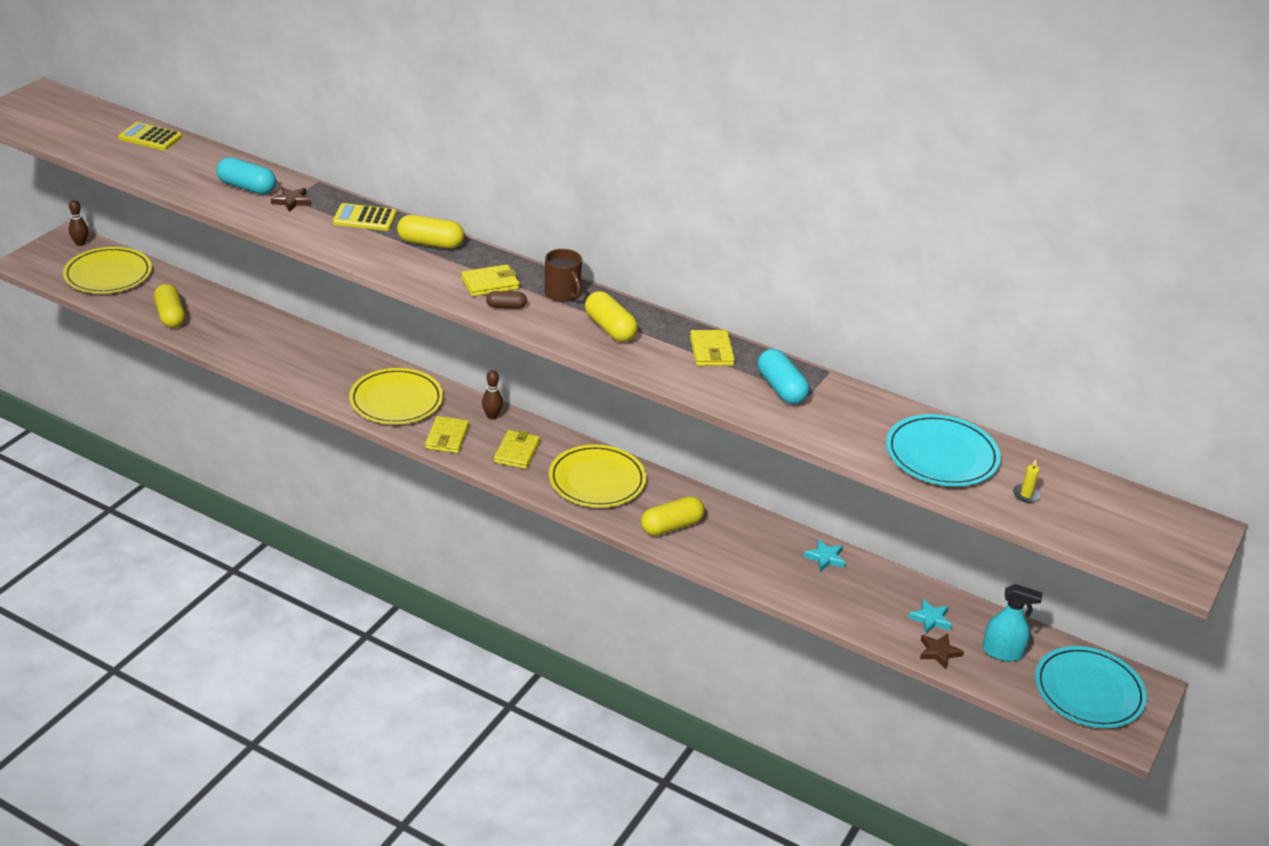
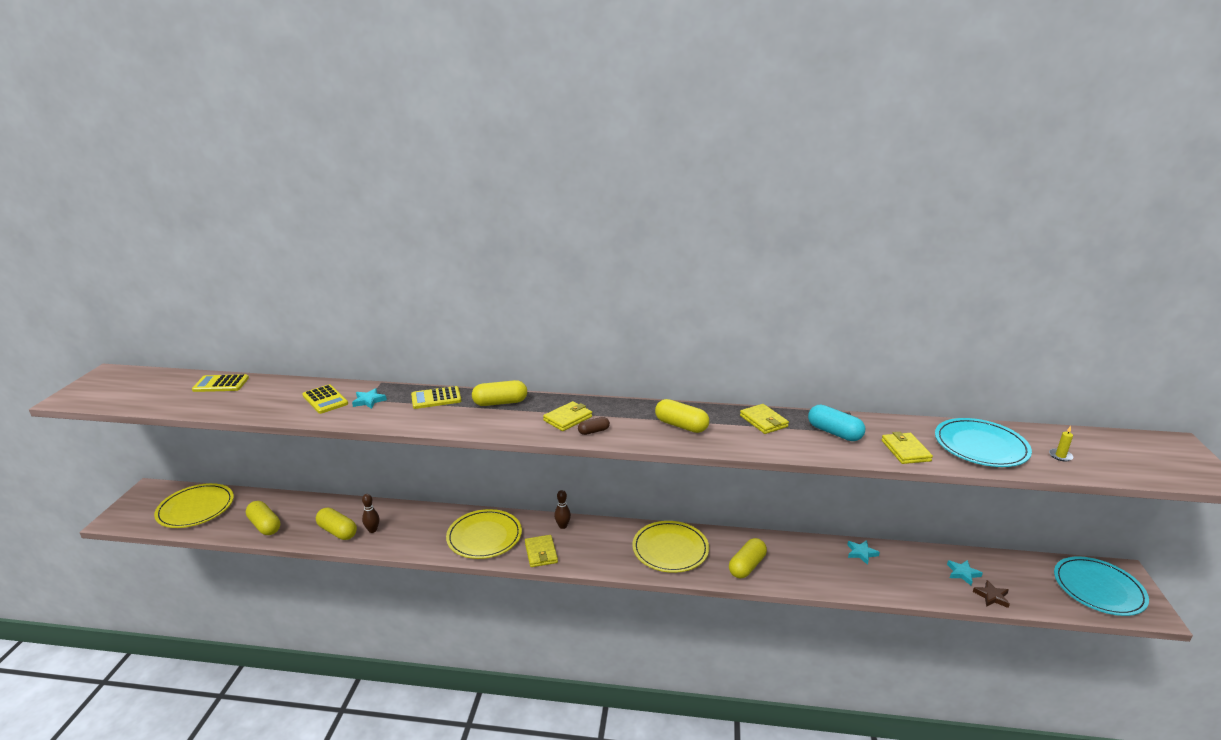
camera: 20 degrees left, 10 degrees down
(80, 243) = (161, 491): brown bowling pin -> brown bowling pin (372, 530)
(242, 345) = (337, 531): none -> yellow capsule
(247, 187) = (325, 400): turquoise capsule -> yellow calculator
(291, 201) = (369, 401): brown star -> turquoise star
(517, 452) = (599, 547): yellow wallet -> yellow wallet (905, 451)
(563, 294) = (626, 411): brown mug -> none
(1002, 652) = (1025, 581): turquoise spray bottle -> none

